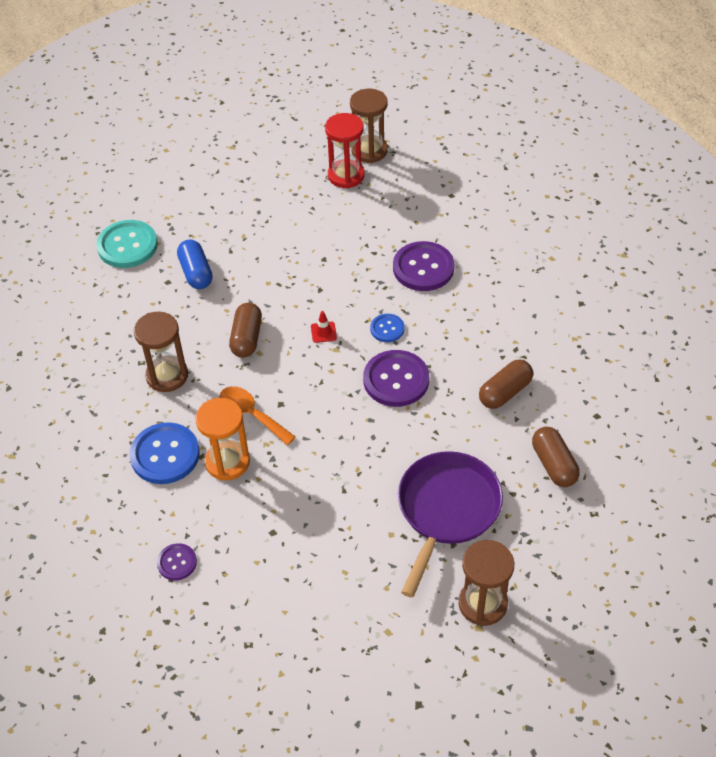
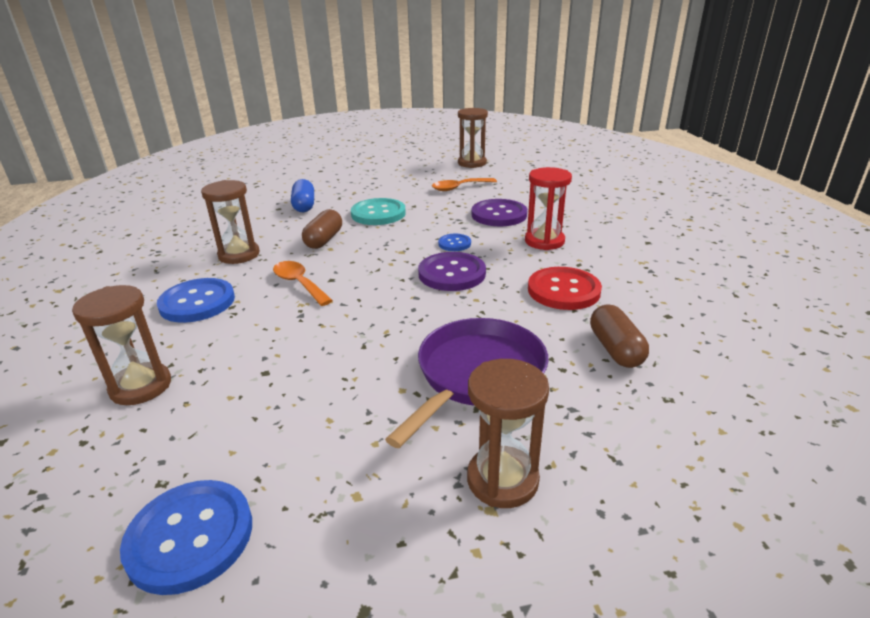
camera: 10 degrees right, 20 degrees down
(127, 246) = (260, 191): turquoise button -> turquoise button (378, 214)
(177, 562) = (141, 386): purple button -> brown hourglass
(227, 462) = (254, 313): orange hourglass -> none
(291, 679) = (190, 537): none -> blue button
(323, 332) = (394, 241): red traffic cone -> none
(346, 175) = (449, 172): red hourglass -> red hourglass (544, 241)
(366, 214) = (459, 188): none -> orange spoon
(505, 392) = (563, 290): brown capsule -> red button

